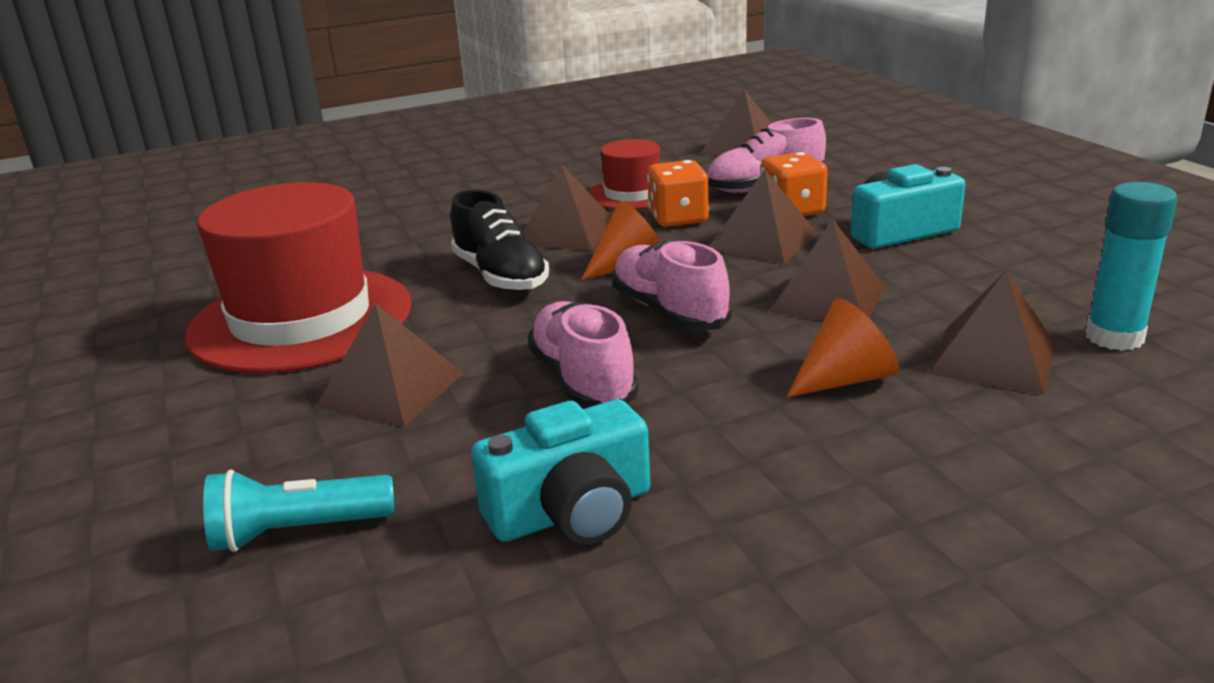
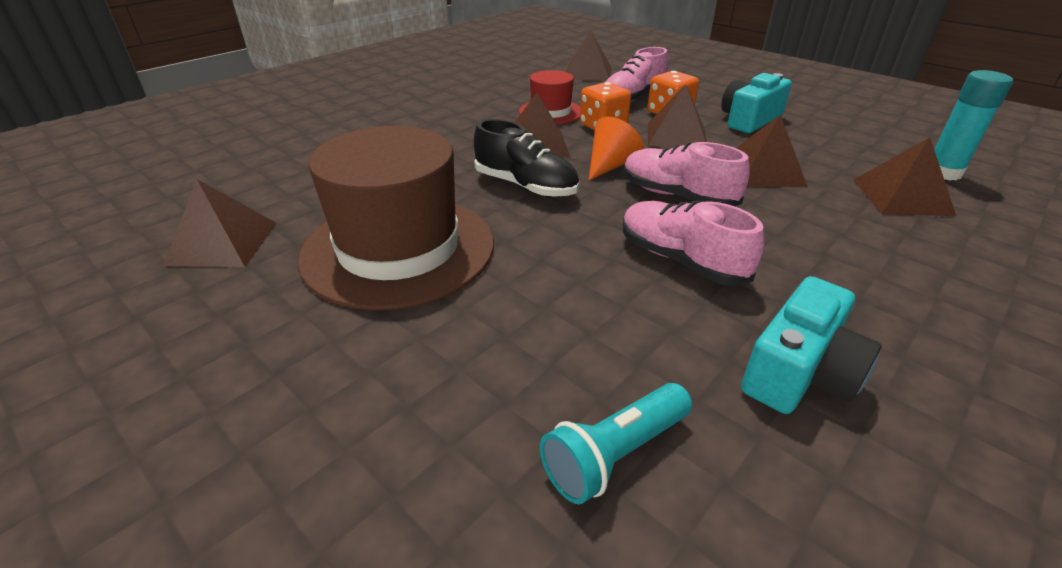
camera: 25 degrees left, 10 degrees up
(301, 319) = (399, 249): red hat -> brown hat
(391, 389) = (545, 297): brown pyramid -> brown pyramid (223, 243)
(845, 379) = (842, 226): orange cone -> none

